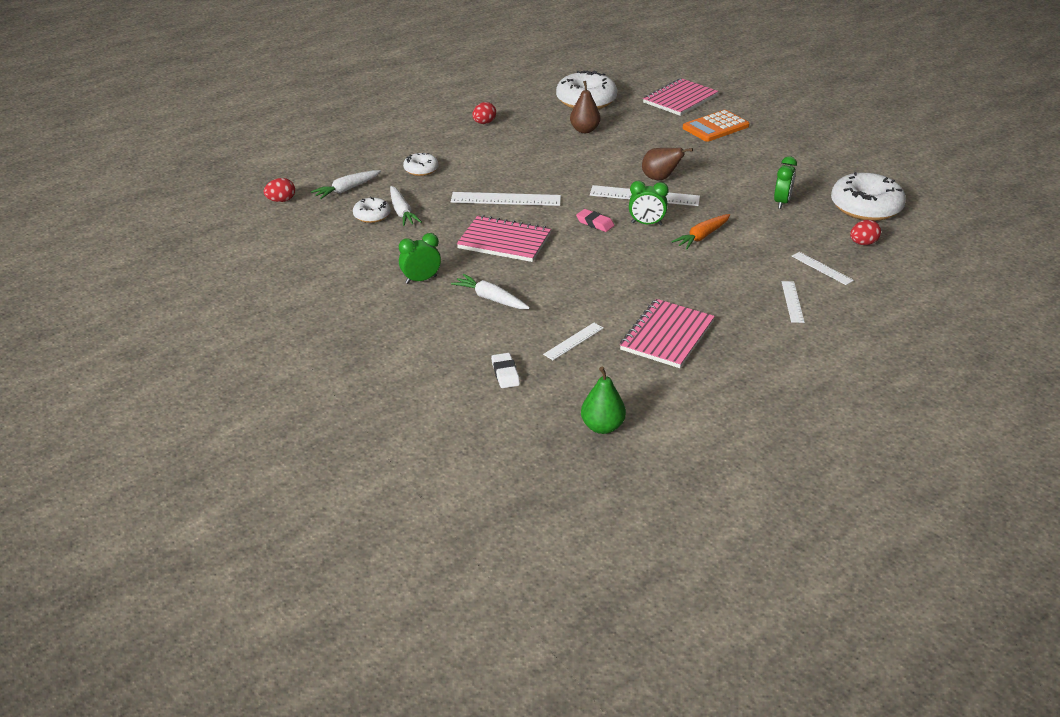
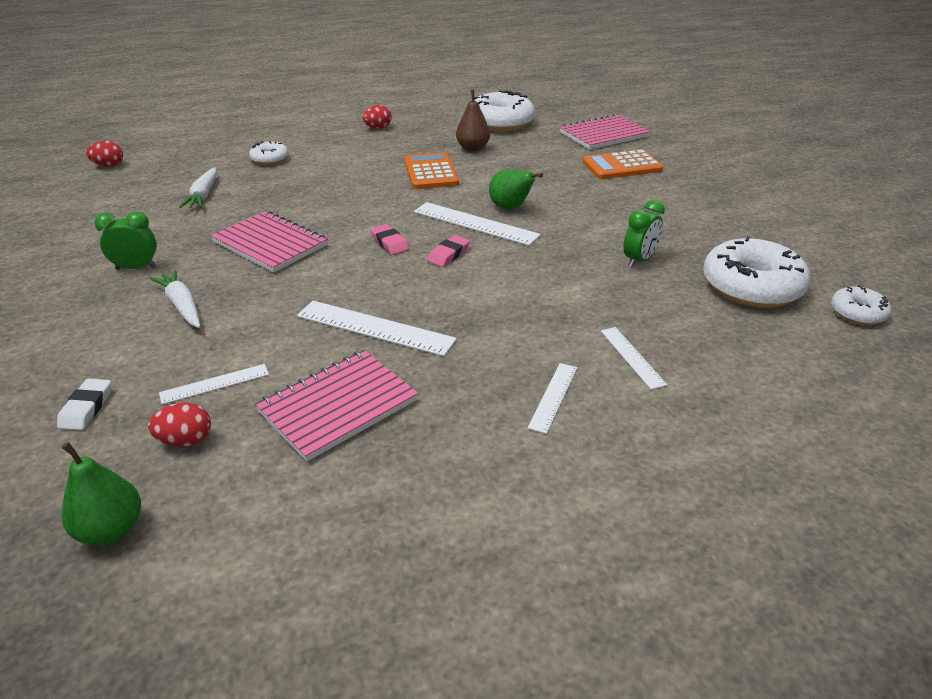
camera: 20 degrees right, 0 degrees up
(347, 189) = (179, 166): white carrot -> none
(372, 215) = (171, 193): white donut -> white donut (857, 313)
(506, 199) = (320, 201): white ruler -> white ruler (375, 328)
(570, 158) = (430, 172): none -> orange calculator
(646, 223) = (448, 254): green clock -> pink eraser
(660, 178) = (510, 208): brown pear -> green pear
(702, 236) = (502, 282): orange carrot -> none
(863, 243) = (716, 334): red egg -> red egg (186, 440)

